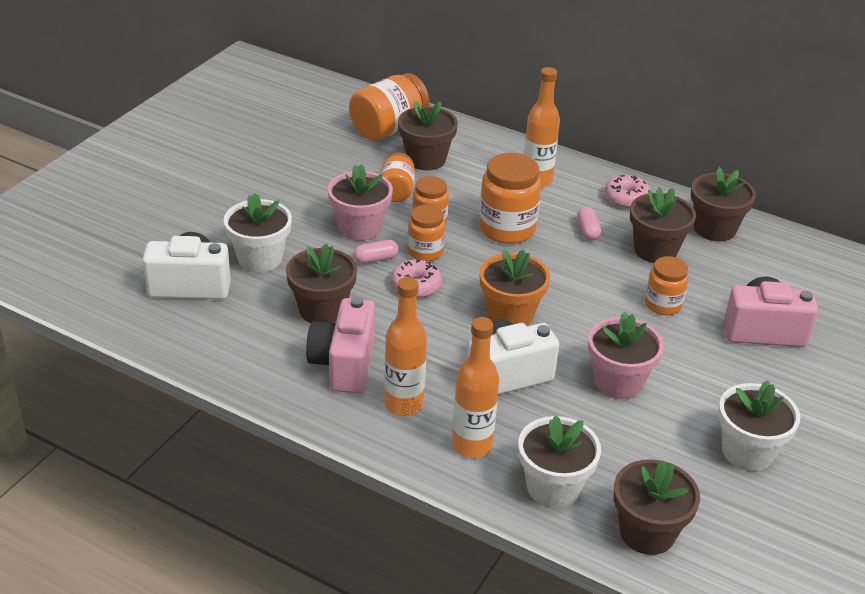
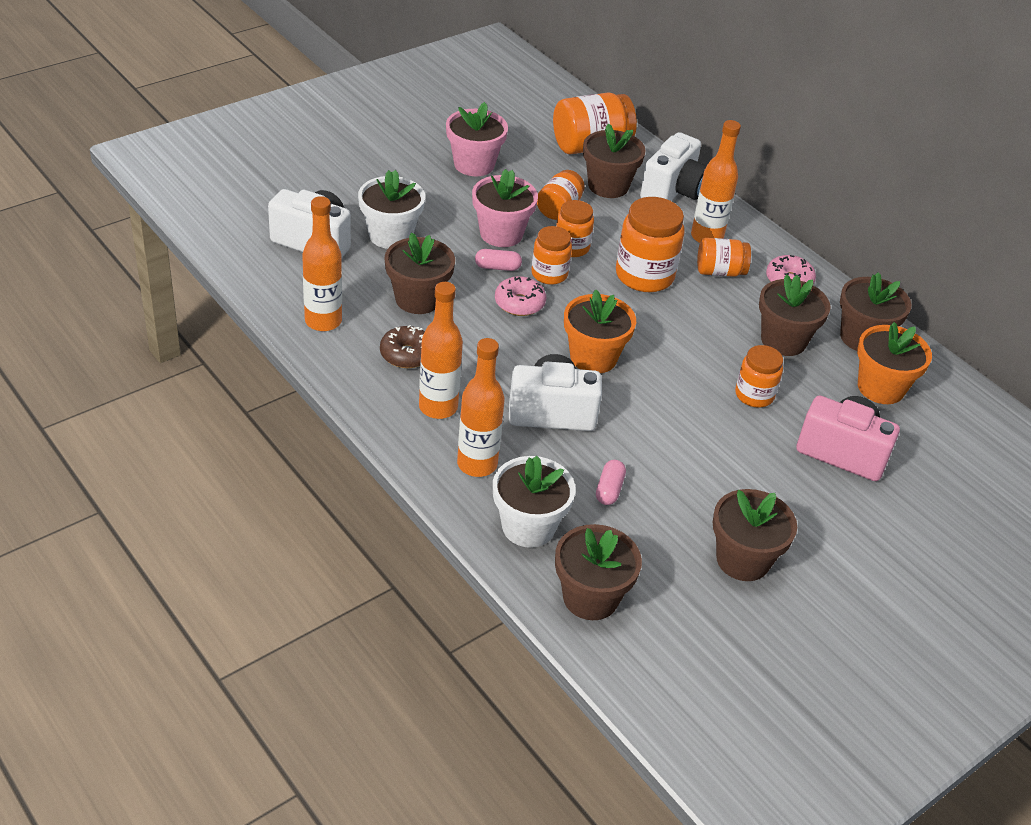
camera: 20 degrees right, 5 degrees up
(246, 358) = (323, 321): none -> orange bottle
(344, 364) = (406, 354): pink camera -> brown donut
(483, 149) = (673, 191): none -> white camera
(566, 207) = (720, 271): none -> orange jar
(587, 231) = (726, 301): pink capsule -> pink capsule (609, 489)
(618, 382) = (657, 453): pink flower pot -> pink flower pot (474, 164)
(747, 451) = (743, 560): white flower pot -> brown flower pot
(756, 266) = (880, 388): none -> orange flower pot

